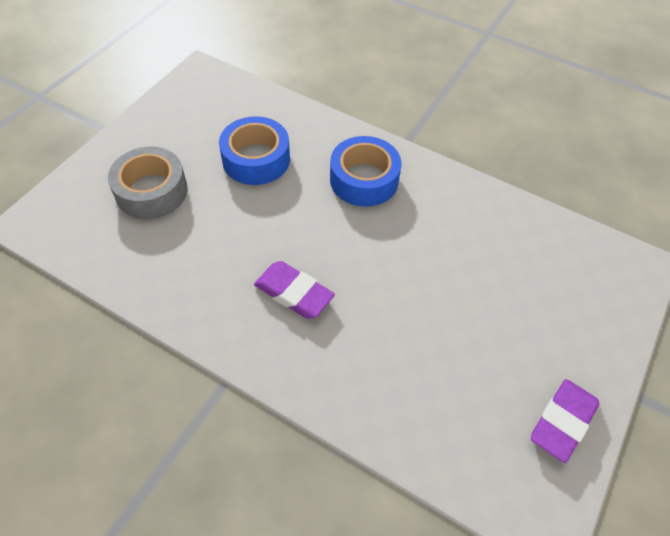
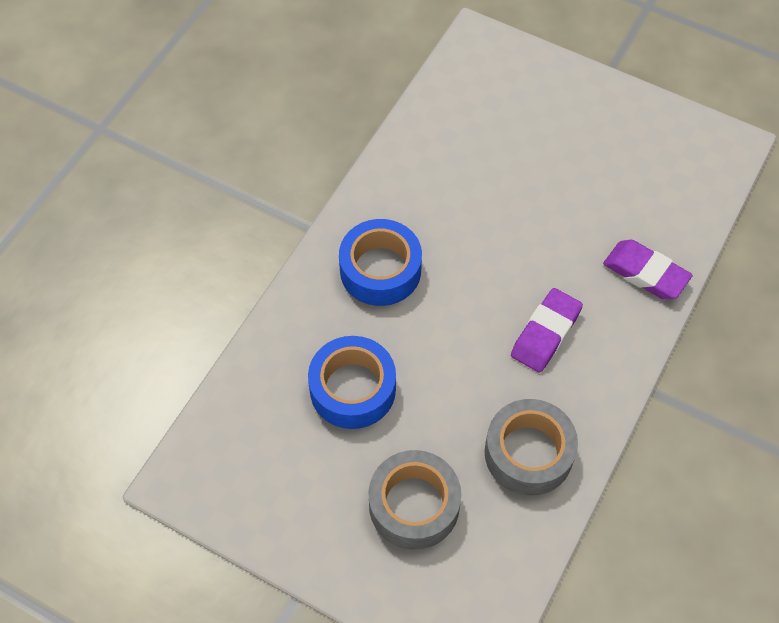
camera: 90 degrees left, 5 degrees up
(178, 269) = (528, 453): none -> grey tape
(562, 422) = (647, 122): purple eraser -> purple eraser (645, 273)

